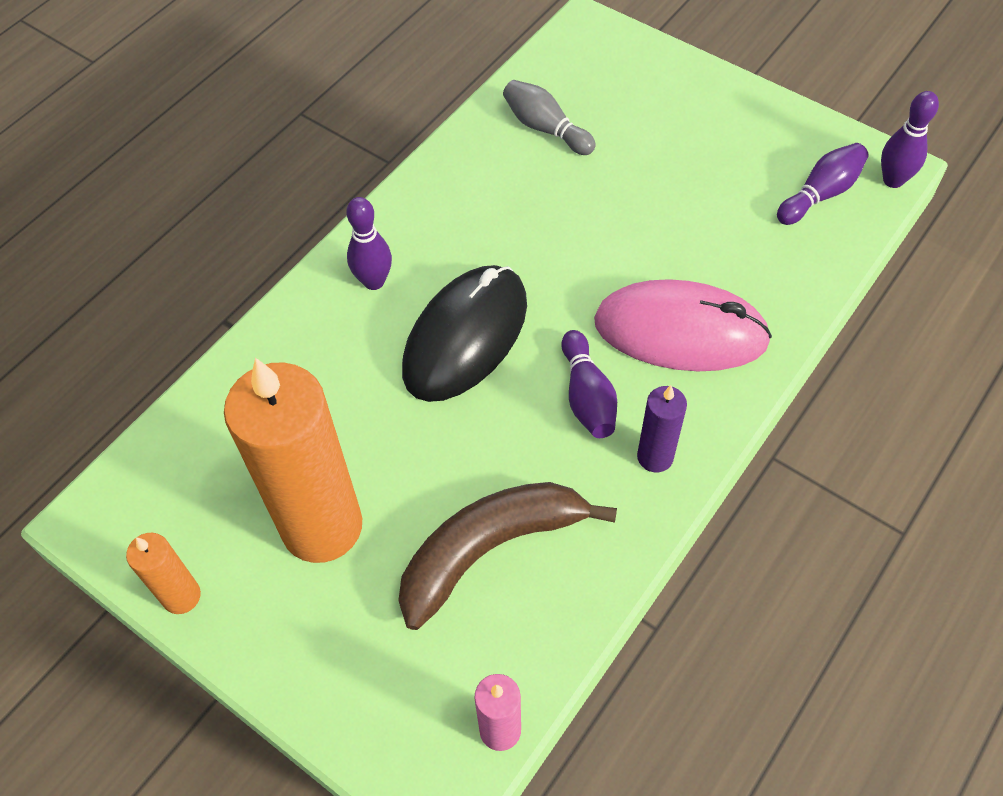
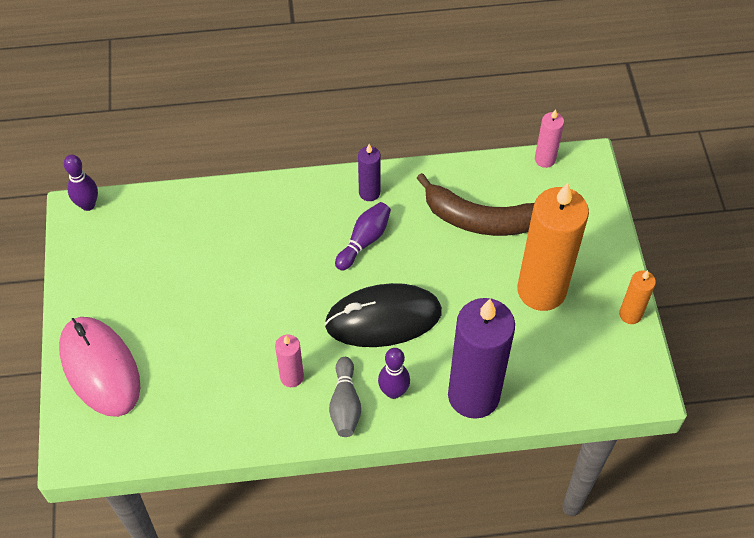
camera: 135 degrees left, 0 degrees up
(287, 345) = (473, 395): none -> purple candle
(486, 213) = (292, 377): none -> pink candle
(545, 128) = (195, 400): grey bowling pin -> grey bowling pin (345, 404)
(680, 331) = (286, 230): pink mouse -> pink mouse (100, 368)
(820, 194) = (129, 230): purple bowling pin -> none

